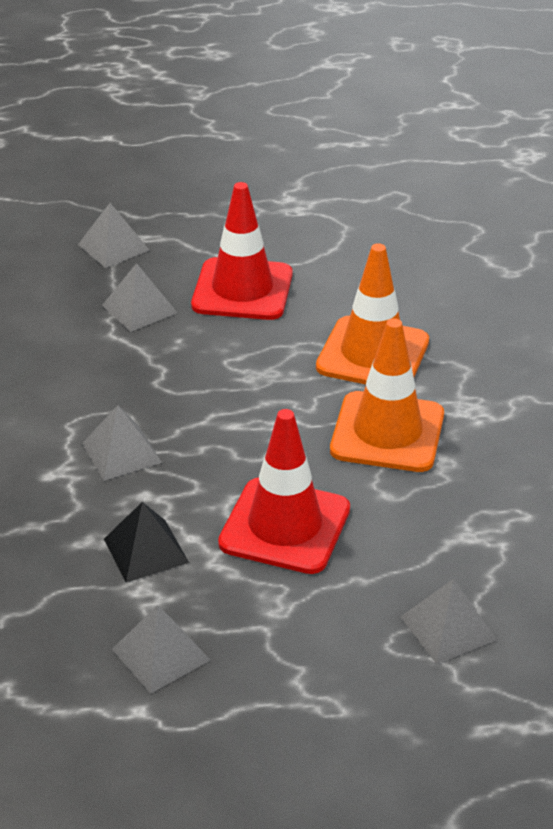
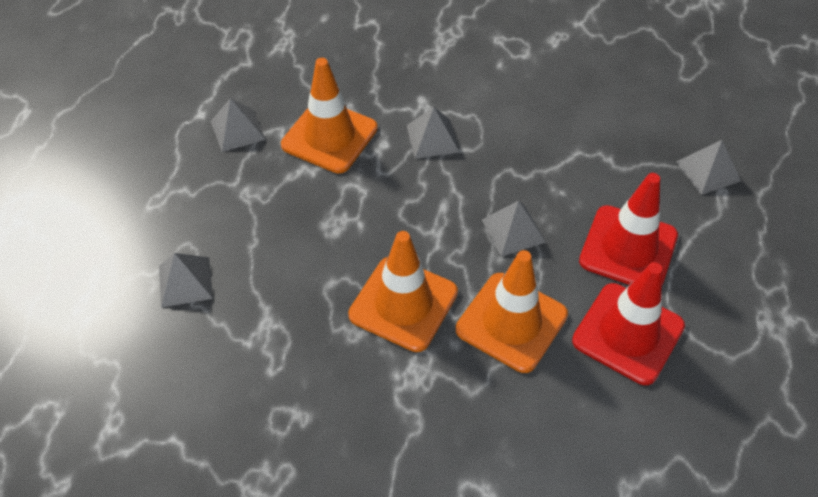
camera: 105 degrees right, 15 degrees up
(139, 309) = (611, 174): grey pyramid -> grey pyramid (513, 230)
(146, 550) = (329, 136): black pyramid -> orange traffic cone
(285, 526) = (322, 213): red traffic cone -> red traffic cone (628, 333)

